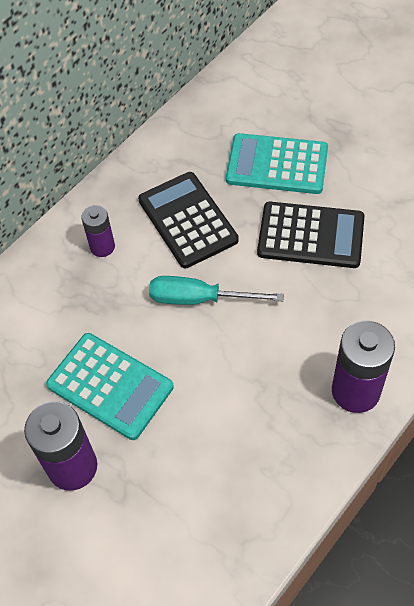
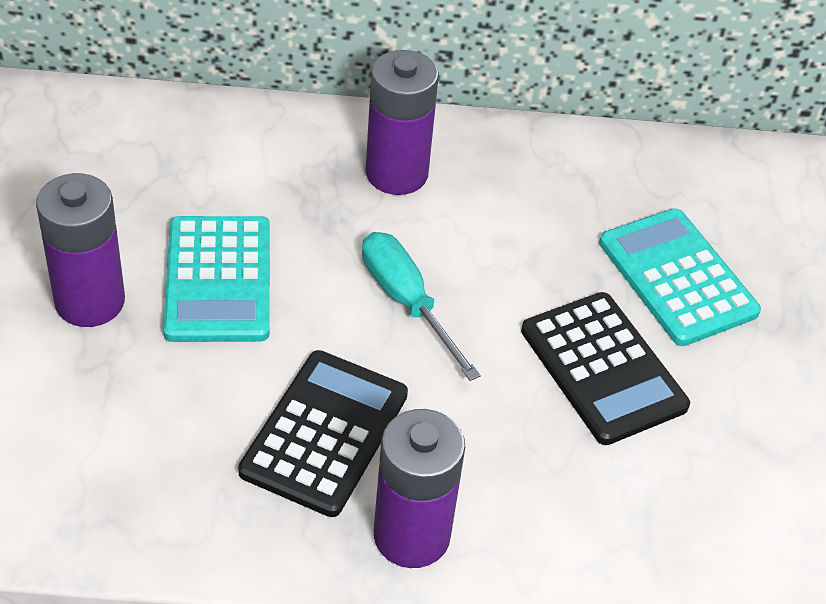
camera: 45 degrees right, 10 degrees down
(102, 247) = (396, 173): purple battery -> purple battery, size x1.73
(187, 220) = (507, 232): black calculator -> black calculator (324, 433)

